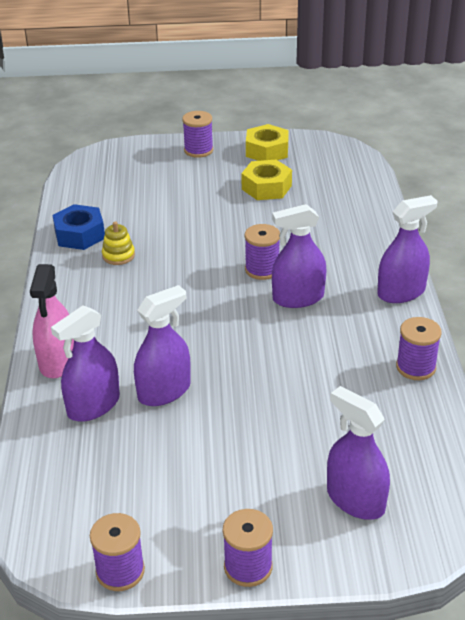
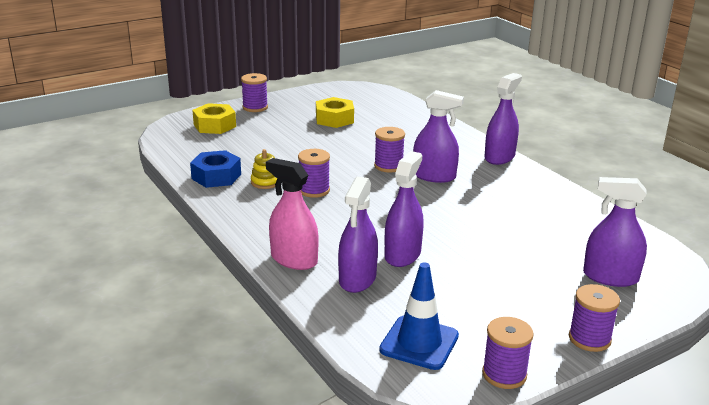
camera: 30 degrees left, 10 degrees down
(58, 361) = (294, 259): pink spray bottle -> pink spray bottle turned 150 degrees clockwise
(78, 502) = (419, 343): none -> blue traffic cone
(267, 151) = (309, 99): yellow nut -> yellow nut (215, 125)
(298, 298) = (434, 176): purple spray bottle -> purple spray bottle turned 120 degrees counterclockwise
(415, 367) = (558, 194): purple spool -> purple spool (314, 190)

